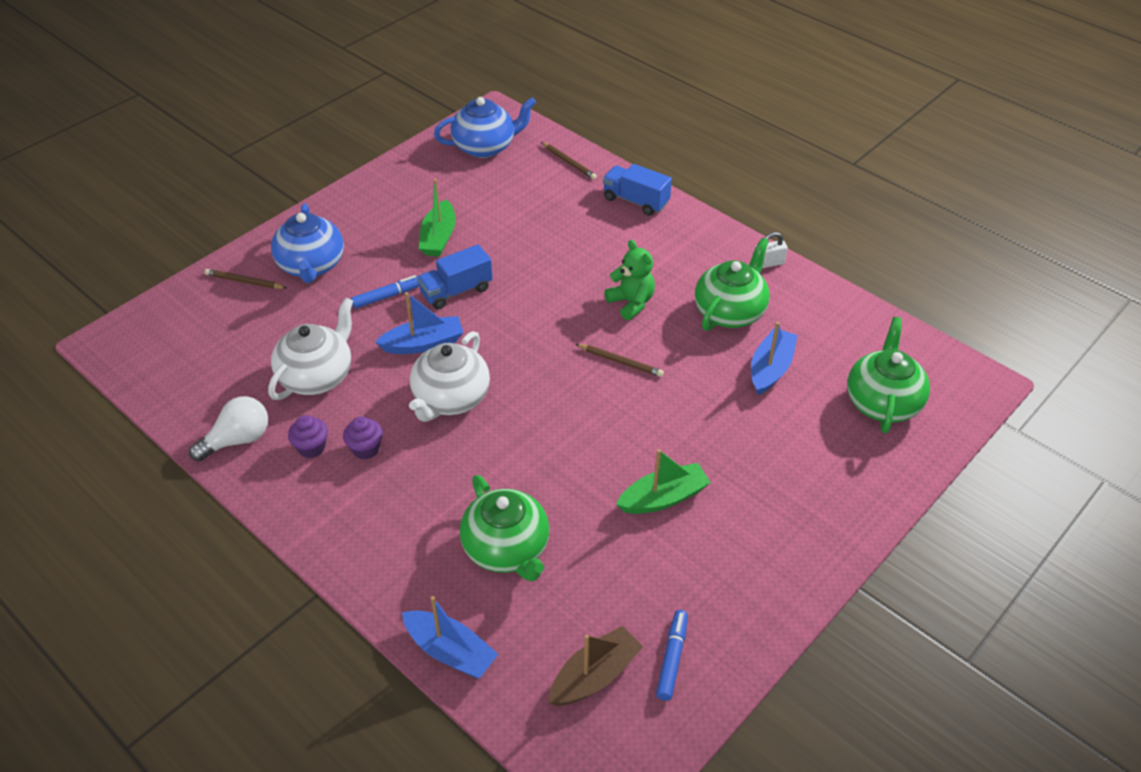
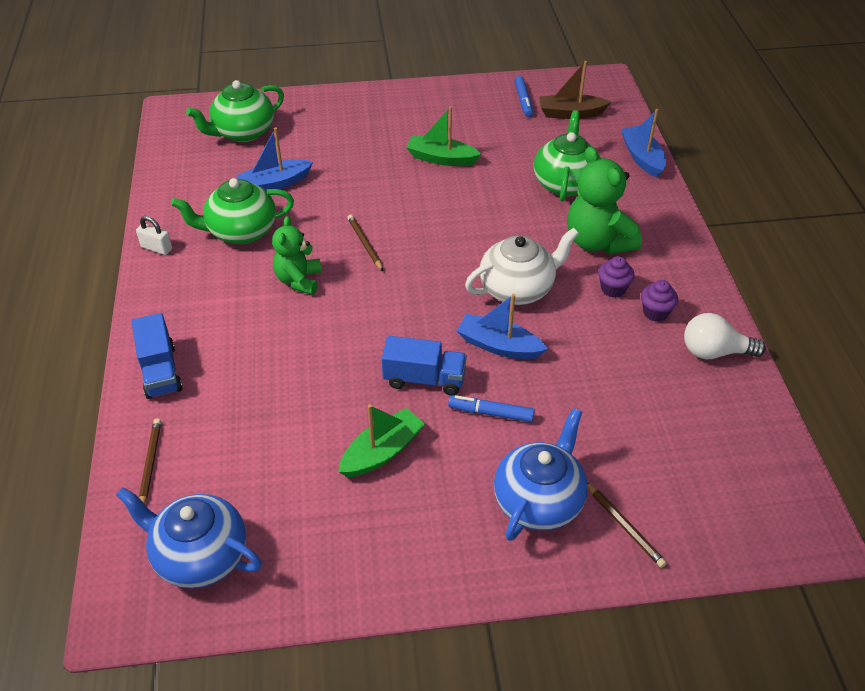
camera: 140 degrees left, 0 degrees up
(317, 376) = (613, 370): white teapot -> none
(416, 493) = (598, 242): none -> green teddy bear
(672, 659) = (523, 101): blue marker -> blue marker turned 60 degrees counterclockwise

